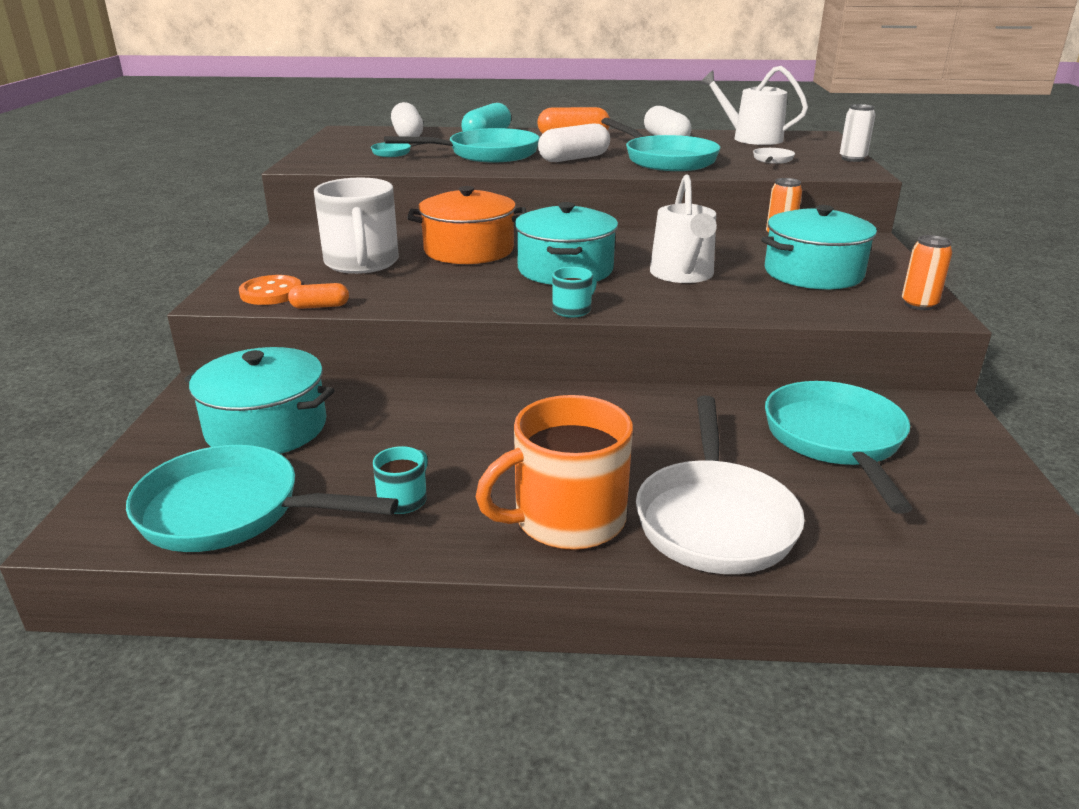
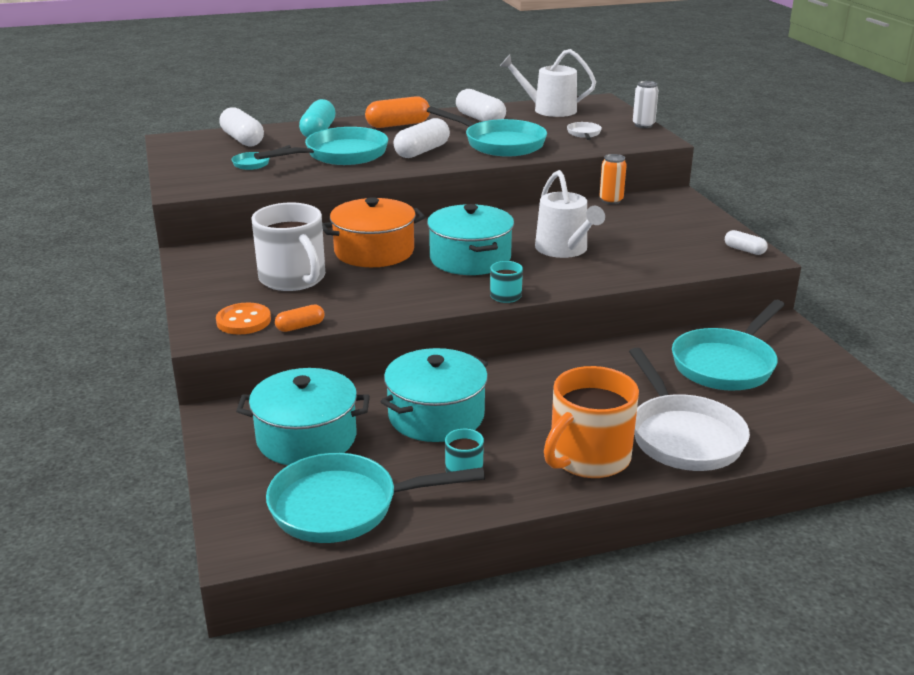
camera: 20 degrees left, 0 degrees up
(813, 273) = (657, 233): turquoise pot -> turquoise pot (436, 415)
(836, 441) = (726, 364): turquoise pan -> turquoise pan turned 120 degrees counterclockwise
(919, 304) = (744, 250): orange can -> white capsule

